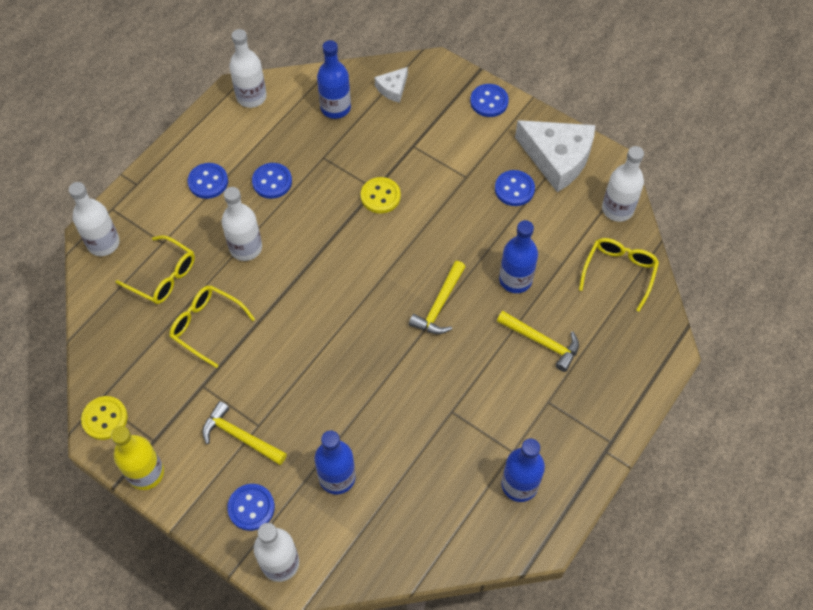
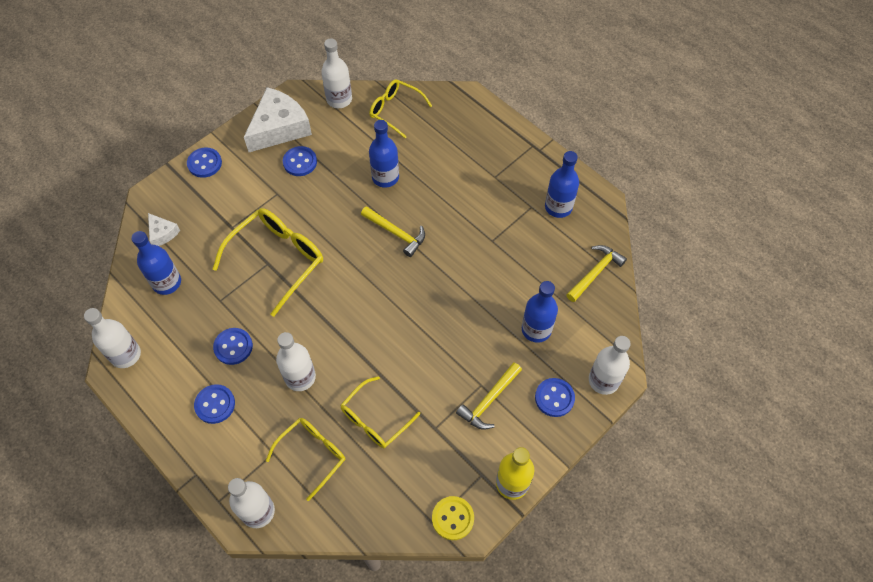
camera: 80 degrees left, 0 degrees up
(380, 196) = (277, 260): yellow button -> yellow glasses
(541, 342) = (444, 171): yellow hammer -> yellow hammer (595, 273)

